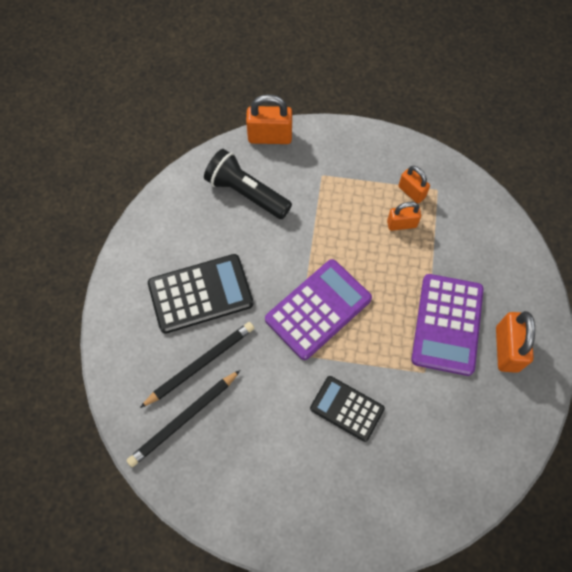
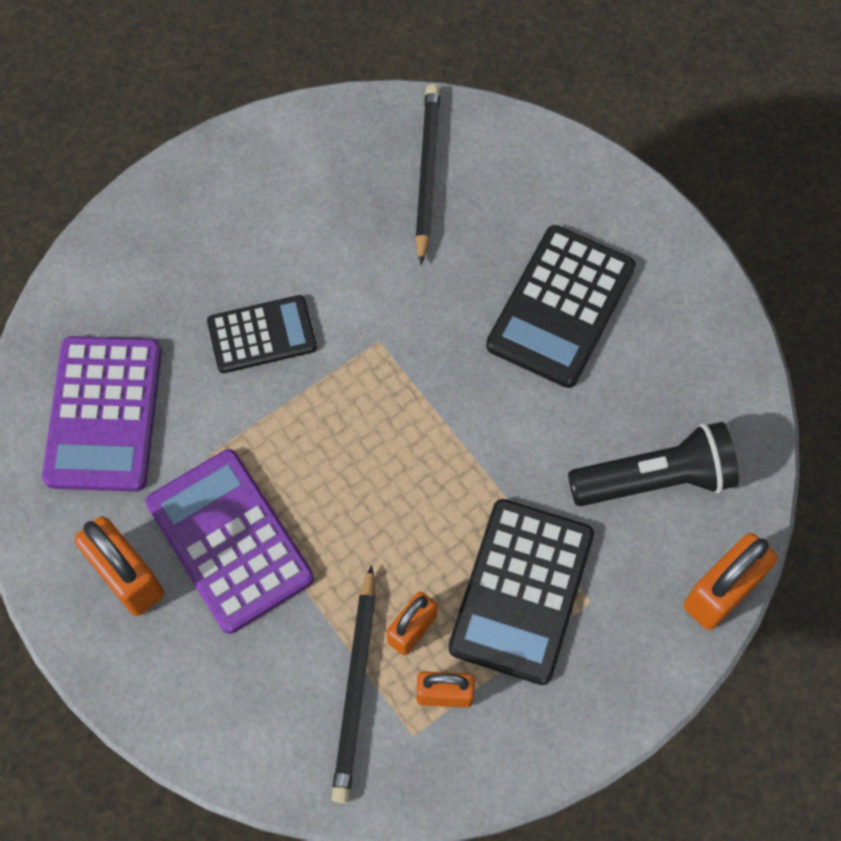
camera: 135 degrees right, 0 degrees up
(200, 364) = (472, 236): black pencil -> black pencil (355, 687)
(318, 309) = (406, 414): purple calculator -> purple calculator (104, 414)
(344, 200) = (522, 591): none -> black calculator

